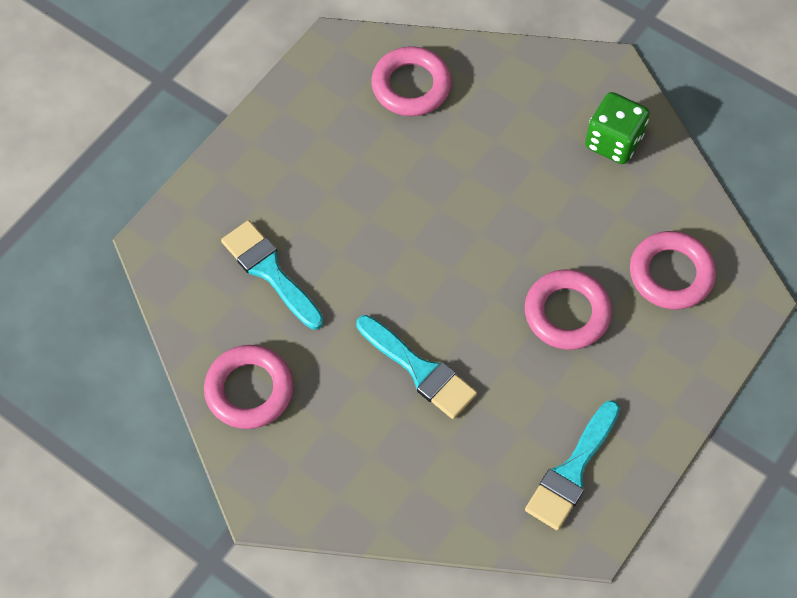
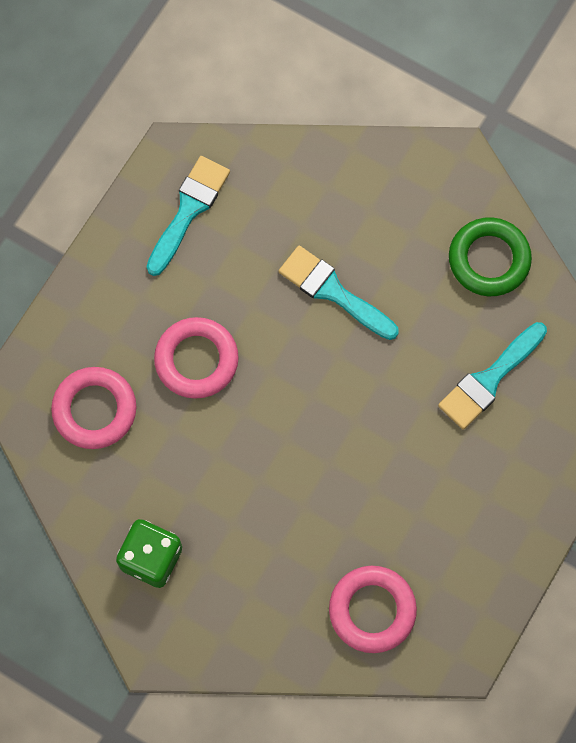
camera: 175 degrees right, 10 degrees up
(249, 390) = (489, 259): pink ring -> green ring
(270, 271) = (489, 379): turquoise brush -> turquoise brush turned 90 degrees clockwise

